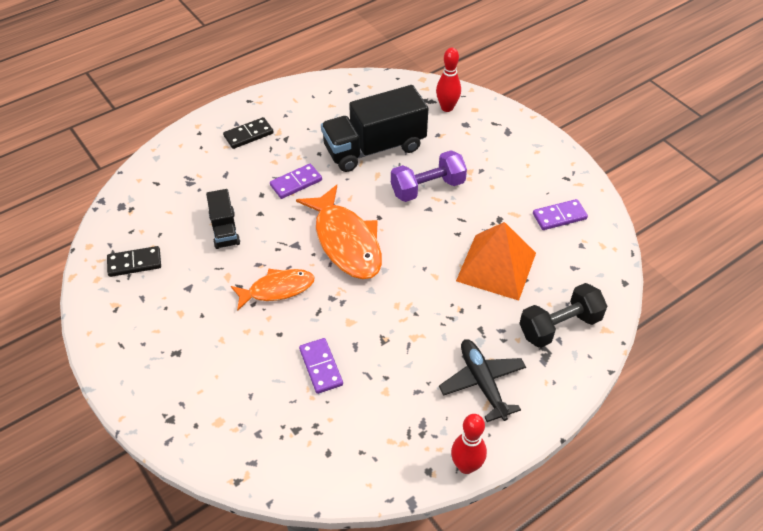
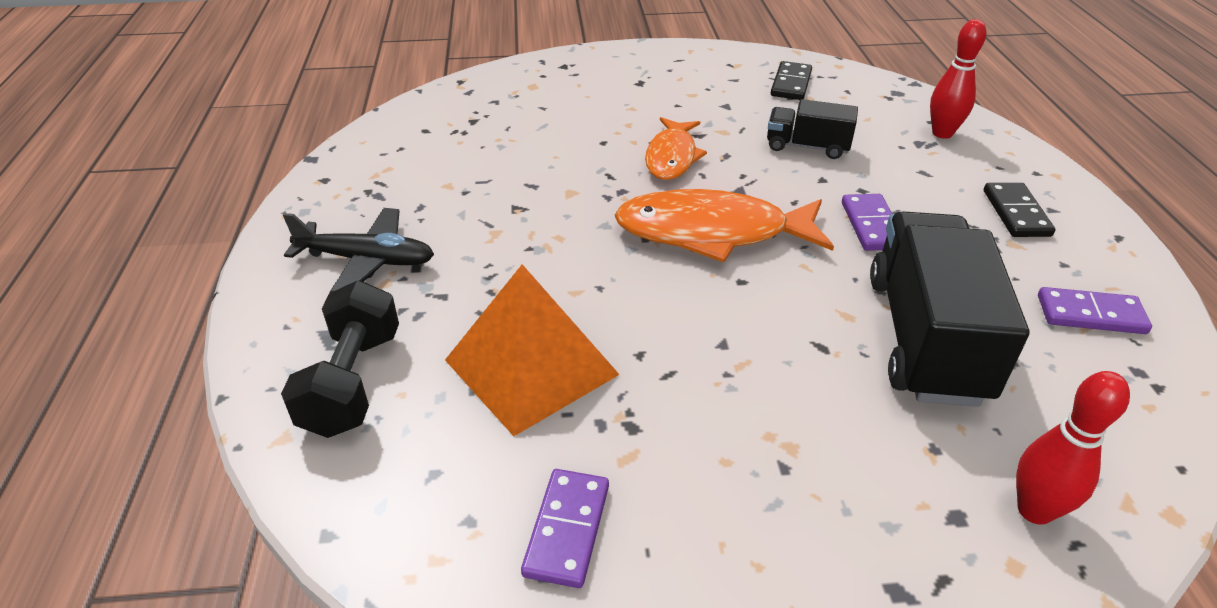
camera: 120 degrees right, 10 degrees down
(321, 367) = (529, 154): purple domino -> purple domino (1090, 314)
(427, 188) = (776, 363): purple dumbbell -> none
(466, 466) = (293, 204): red bowling pin -> red bowling pin (942, 133)

